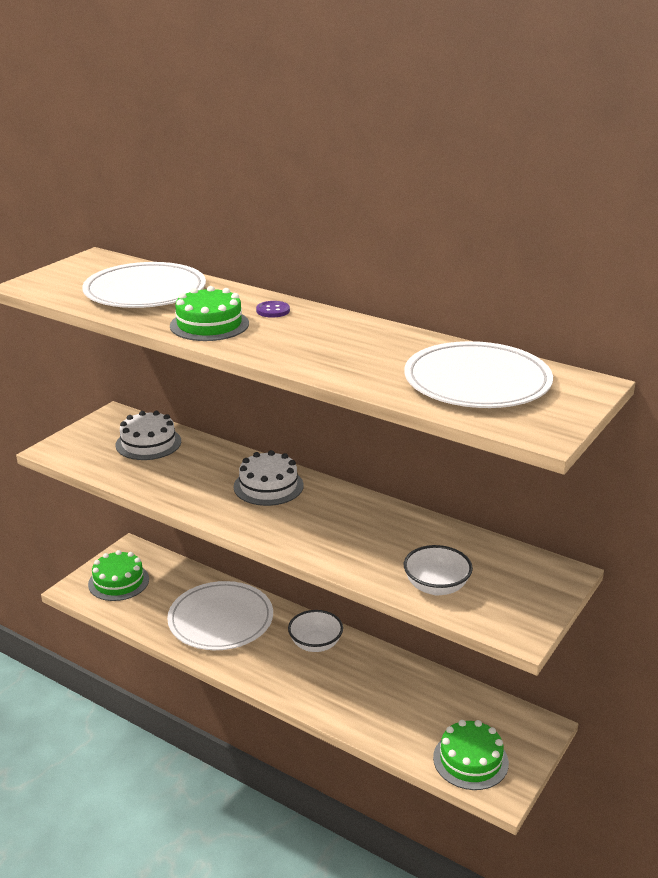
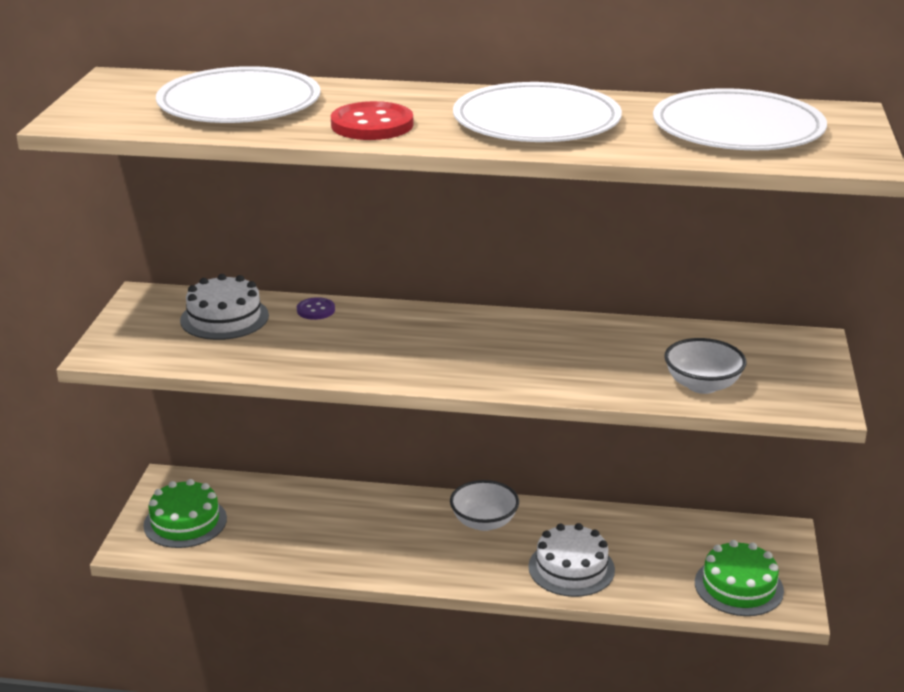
camera: 25 degrees left, 0 degrees up
(209, 324) = (372, 125): green cake -> red button
(220, 619) = (351, 528): white plate -> white plate (536, 121)
(268, 486) = (421, 331): white cake -> white cake (571, 568)
(273, 310) = (426, 99): purple button -> purple button (316, 310)

